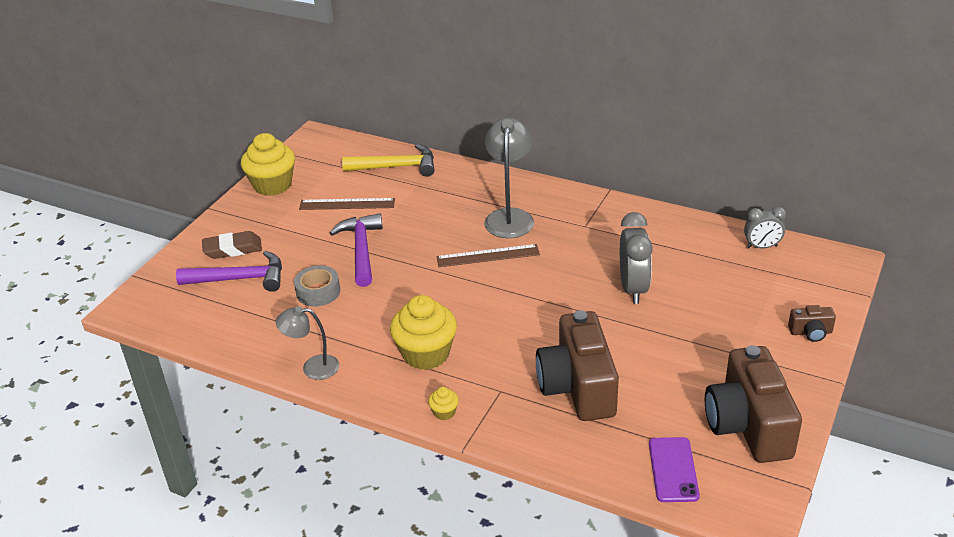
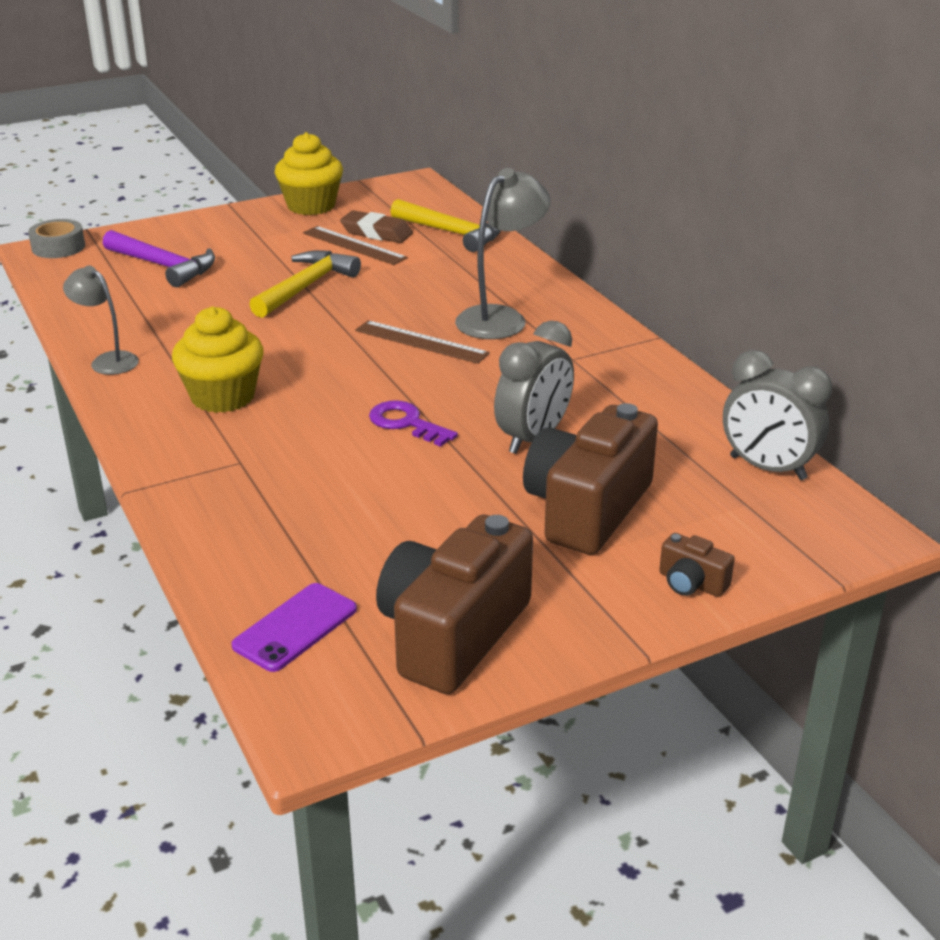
camera: 35 degrees right, 5 degrees down
(233, 249) = (195, 241): brown eraser -> brown eraser (376, 233)
(318, 292) = (211, 304): grey tape -> grey tape (58, 247)
(361, 250) = (306, 287): purple hammer -> yellow hammer
(444, 412) = (158, 453): yellow cupcake -> none
(555, 315) = (406, 423): none -> purple key
(577, 387) = (322, 497): brown camera -> brown camera (587, 509)
(762, 247) = (767, 468): grey clock -> grey clock, size x1.60

